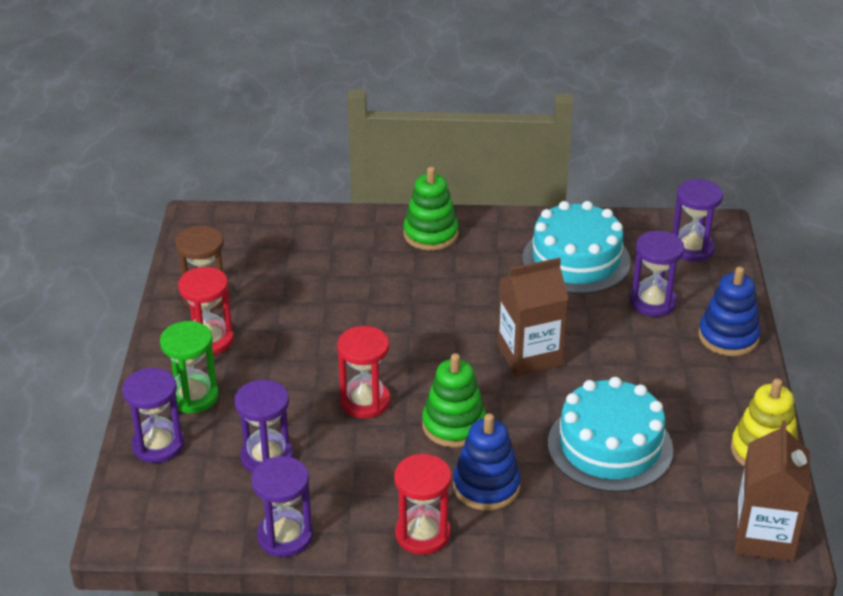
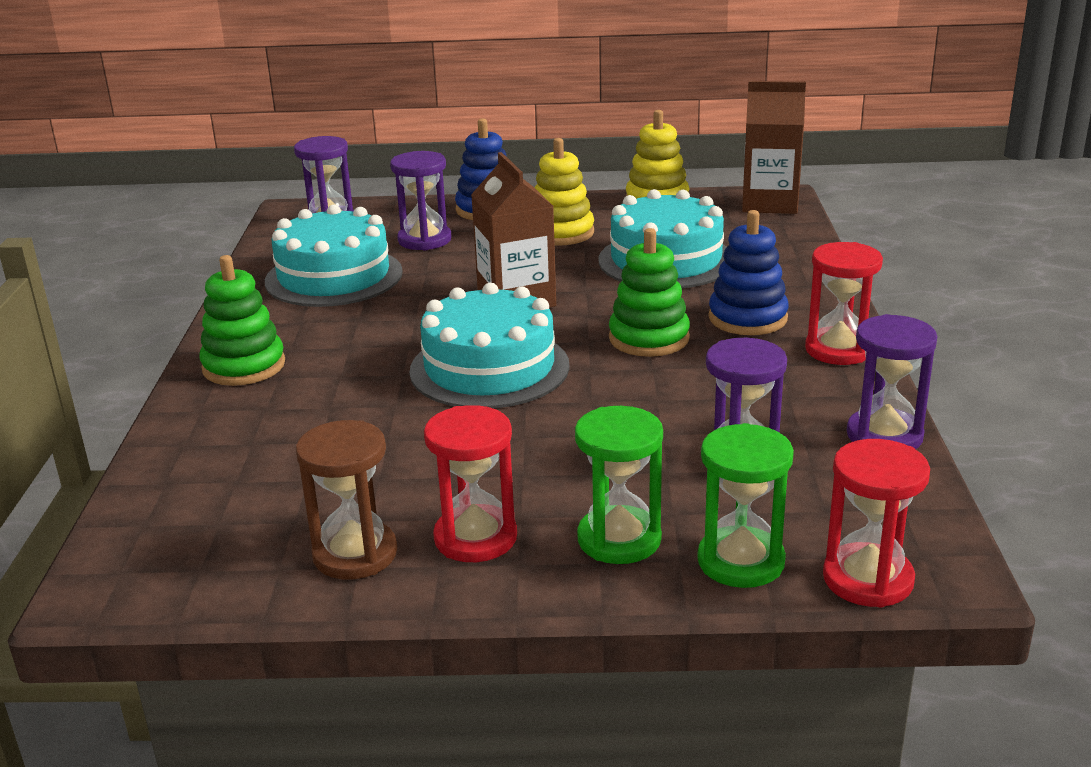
camera: 90 degrees left, 10 degrees down
(158, 445) = (740, 561): purple hourglass -> green hourglass
(365, 401) = (613, 396): red hourglass -> red hourglass (867, 579)
(414, 342) = (489, 368): none -> turquoise cake
(673, 382) = (560, 233): none -> yellow stacking toy

